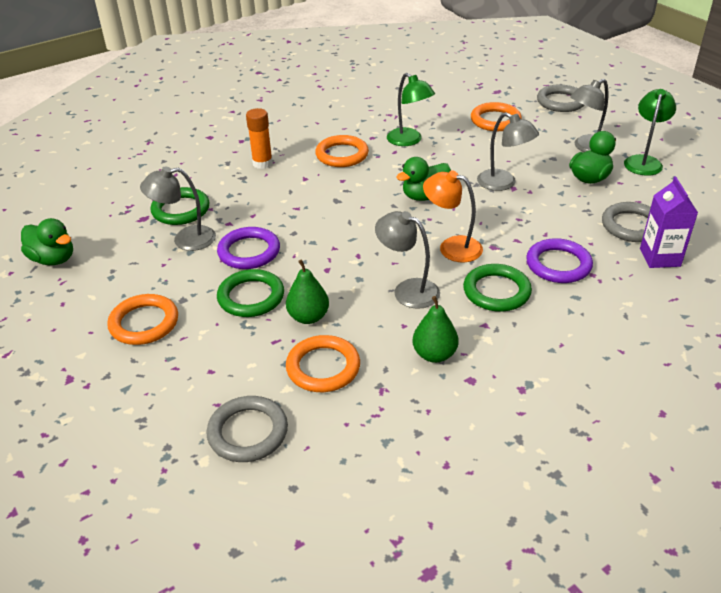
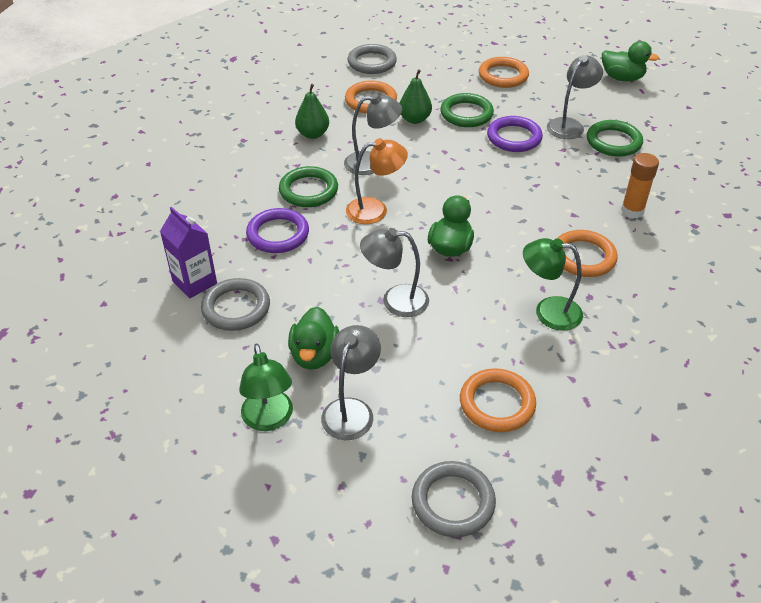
camera: 140 degrees right, 5 degrees up
(53, 259) = (622, 78): green duck -> green duck turned 150 degrees counterclockwise

